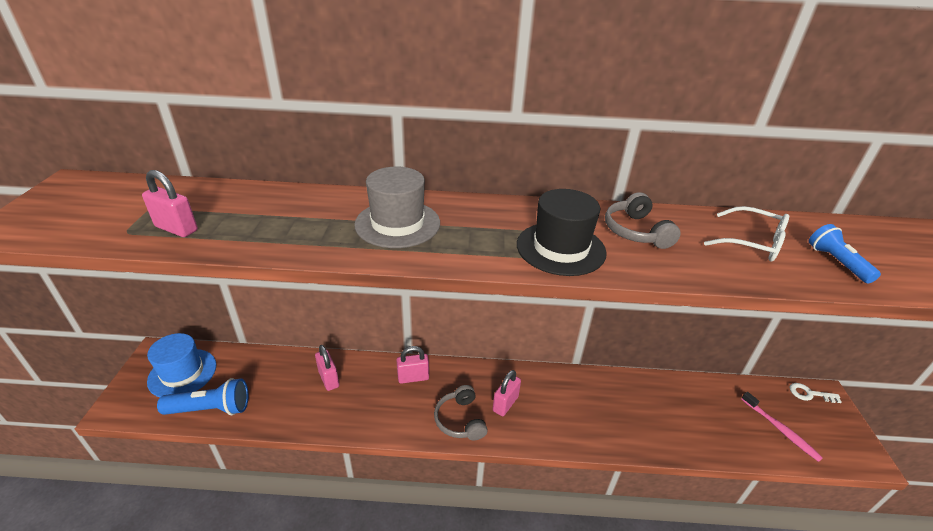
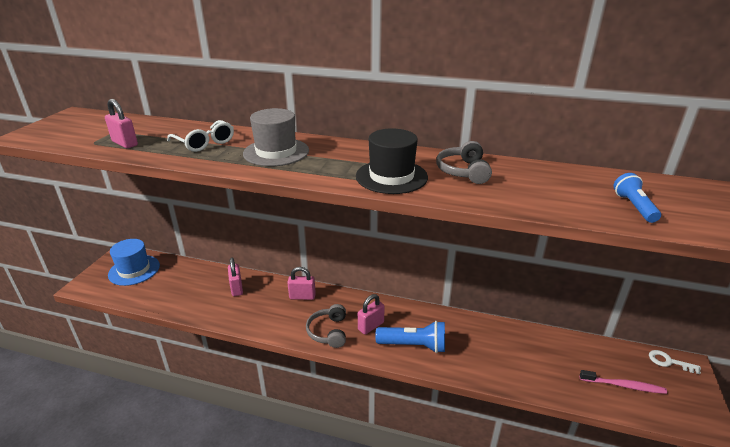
camera: 15 degrees right, 5 degrees down
(211, 409) = (145, 296): blue flashlight -> blue flashlight (413, 345)
(752, 243) = (563, 187): white glasses -> white glasses (204, 143)
(780, 430) = (623, 385): pink toothbrush -> pink toothbrush turned 60 degrees counterclockwise

